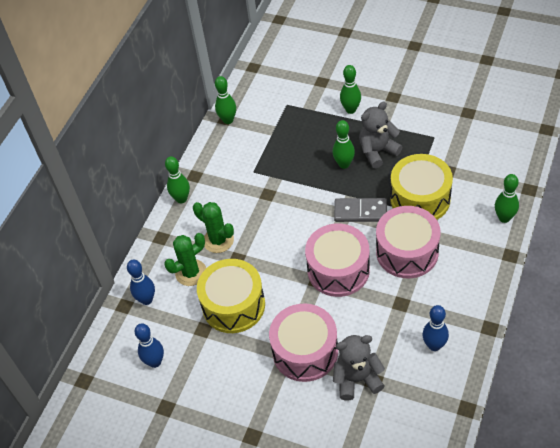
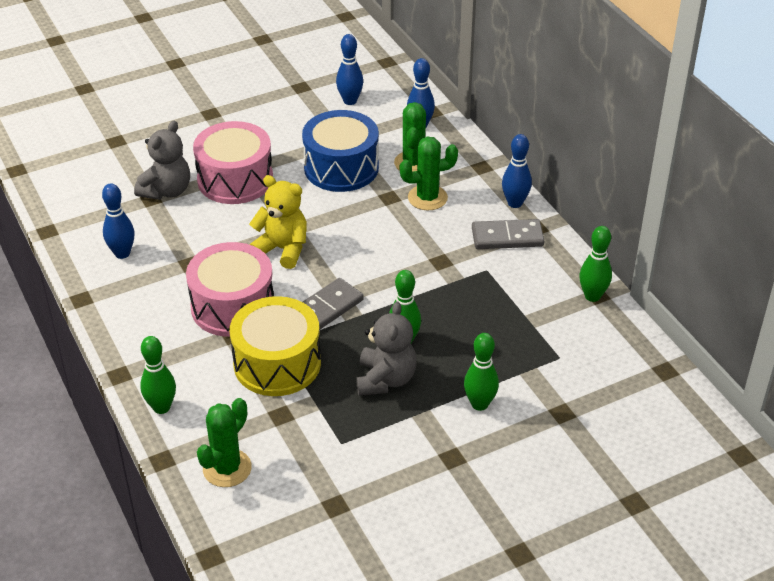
camera: 125 degrees right, 10 degrees down
(181, 199) = (515, 203): green bowling pin -> blue bowling pin
(216, 181) = (507, 237): none -> grey domino
(233, 305) = (341, 168): yellow drum -> blue drum
(338, 270) = (282, 249): pink drum -> yellow teddy bear
(501, 162) = (227, 468): none -> green cactus

